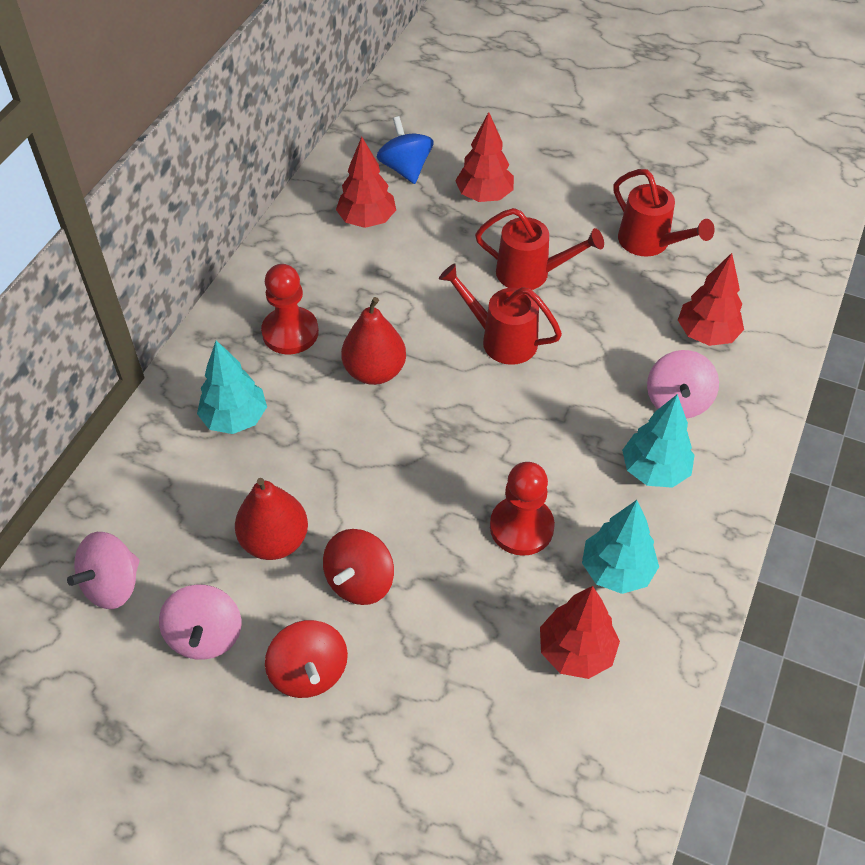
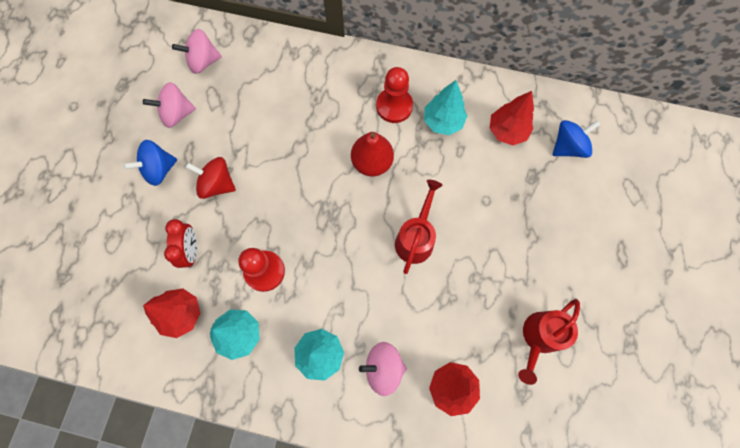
camera: 80 degrees right, 20 degrees up
(112, 585) = (203, 62): pink spinning top -> pink spinning top turned 45 degrees counterclockwise
(235, 418) = (321, 92): turquoise tree -> turquoise tree (443, 121)
(275, 541) = (239, 133): red pear -> none
(309, 672) = (159, 169): red spinning top -> blue spinning top
(470, 629) = (191, 250): none -> red clock
(484, 196) = (555, 206): red tree -> none
(531, 273) = (483, 250): red watering can -> none

